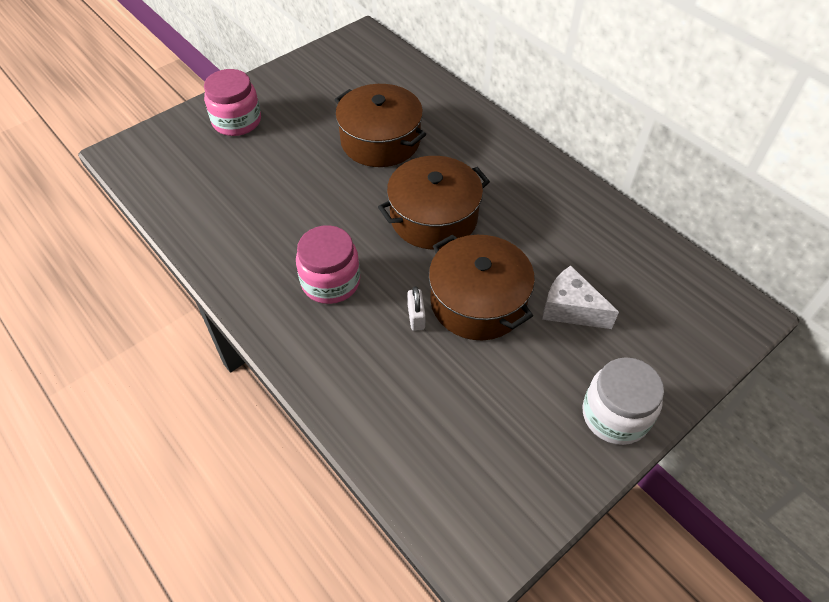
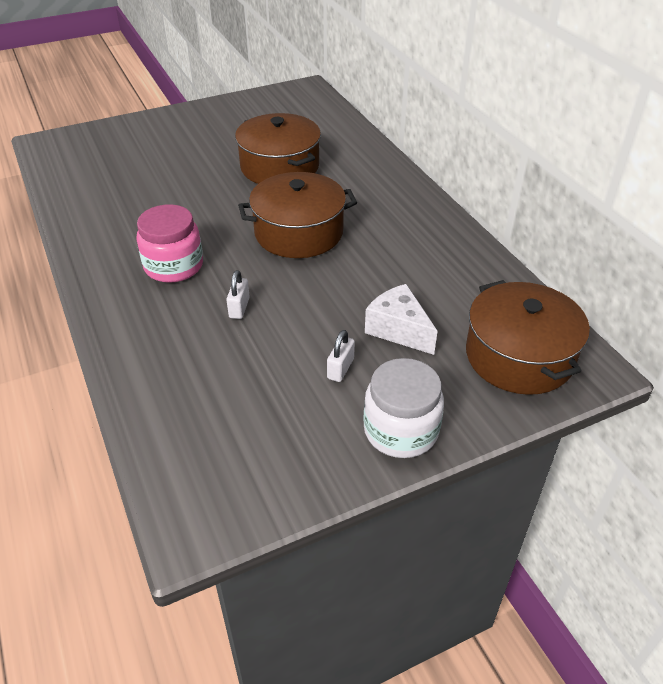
camera: 15 degrees right, 10 degrees down
(237, 121) = (157, 134): pink jar -> none
(478, 301) = (306, 306): brown pot -> brown pot (519, 356)
(537, 363) = (340, 368): none -> white padlock

